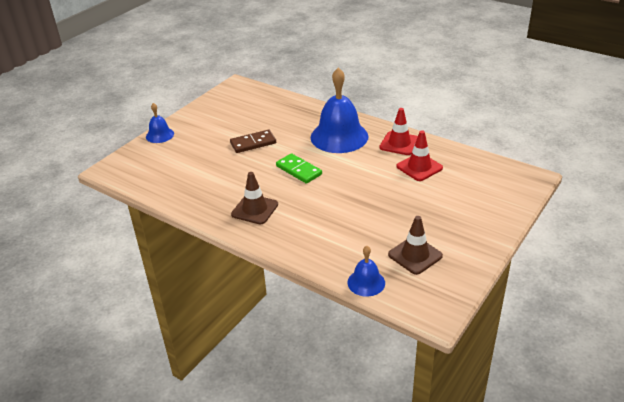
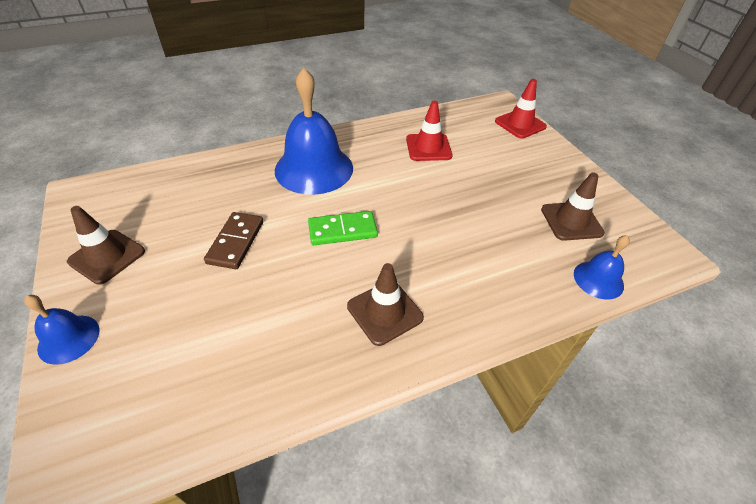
camera: 60 degrees left, 10 degrees up
(207, 116) = (107, 256): none -> brown traffic cone
(399, 143) = (375, 139): red traffic cone -> red traffic cone (520, 124)

